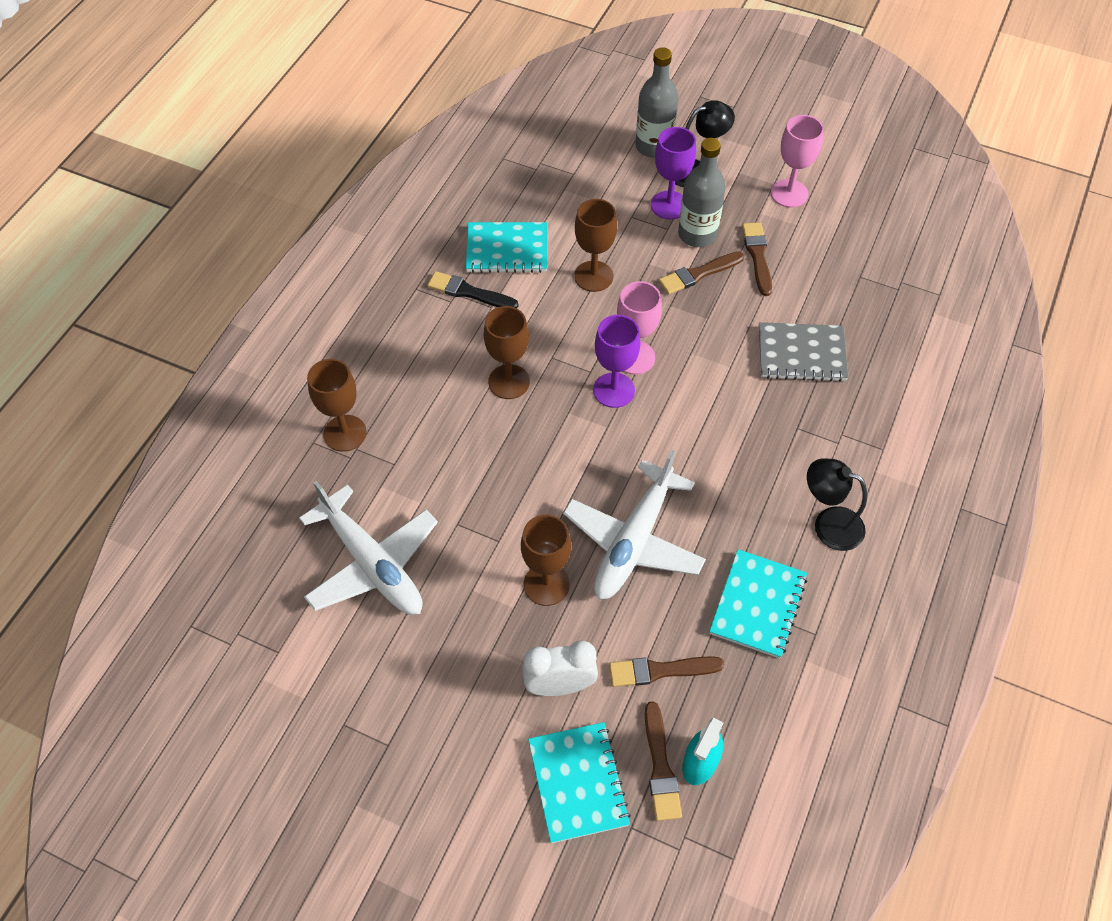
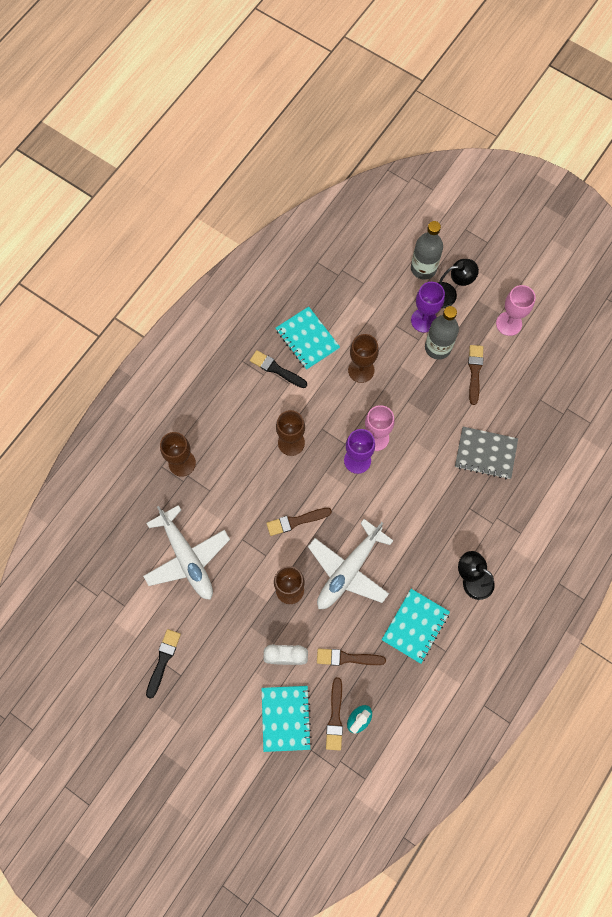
camera: 10 degrees right, 15 degrees up
(354, 726) = (163, 660): none -> black brush
(507, 250) = (307, 339): turquoise notebook -> turquoise notebook turned 45 degrees clockwise
(698, 274) = (431, 380): brown brush -> brown brush (296, 521)

